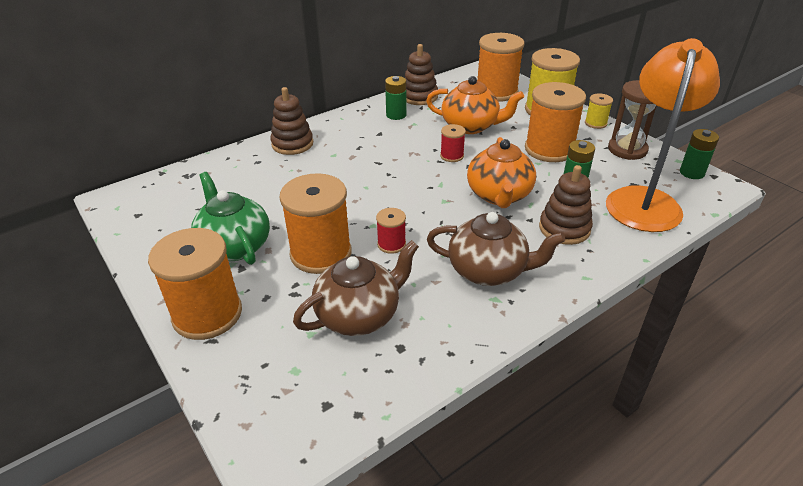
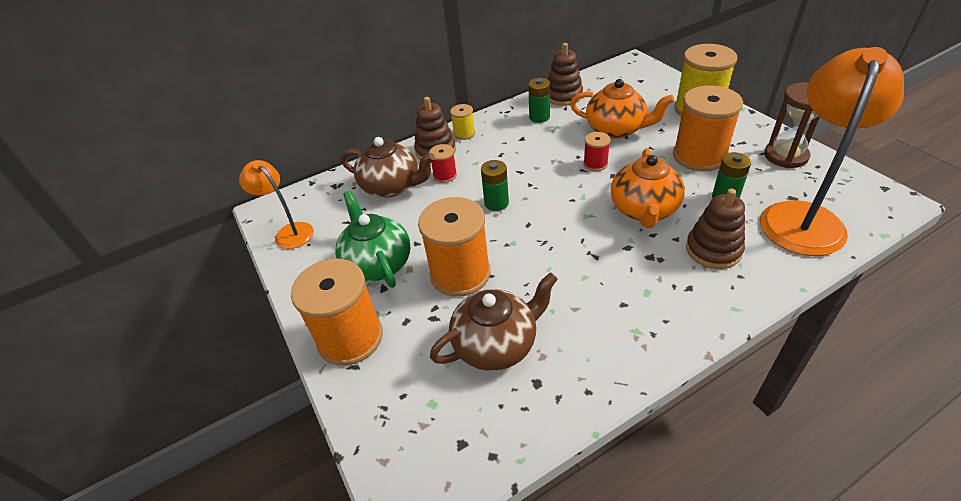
camera: 10 degrees right, 5 degrees up
(138, 218) = (289, 232): none -> orange lamp
(391, 244) = (531, 265): red spool -> red spool (445, 175)
(488, 271) = (630, 298): brown teapot -> brown teapot (392, 186)
(496, 92) = (644, 89): orange spool -> none
(595, 123) = (751, 124): yellow spool -> yellow spool (464, 133)
(692, 173) = (859, 184): green battery -> green battery (496, 203)

